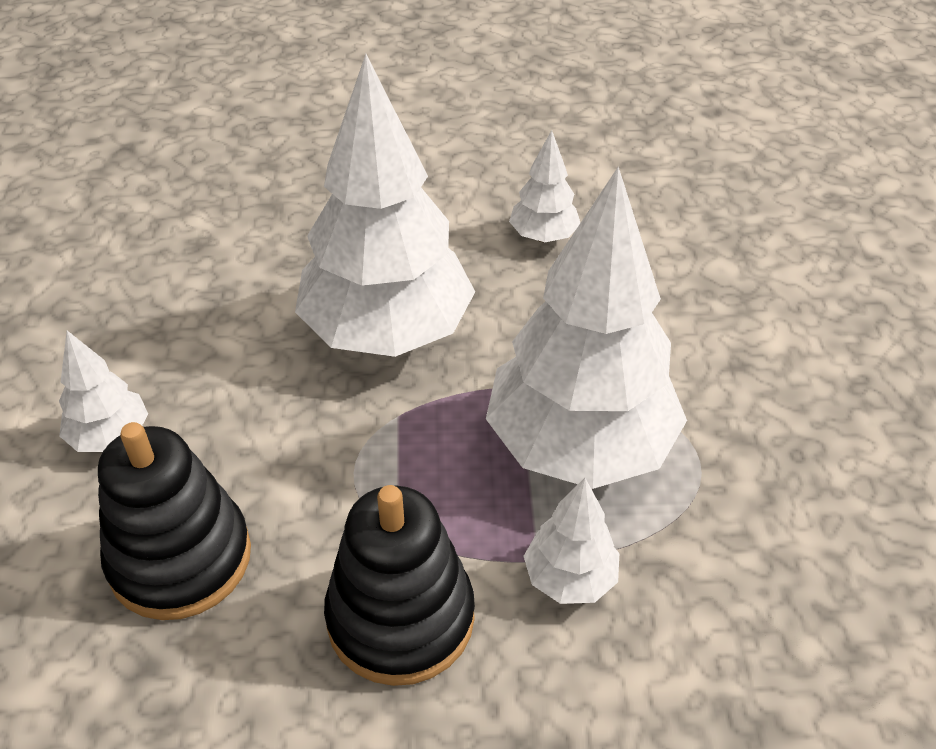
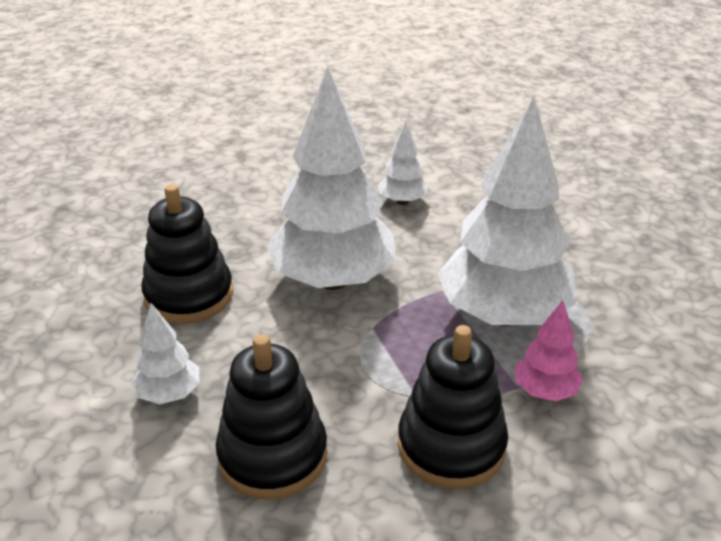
camera: 20 degrees left, 10 degrees down
(204, 307) = (189, 295): none -> black stacking toy
(570, 578) = (545, 391): white tree -> pink tree

